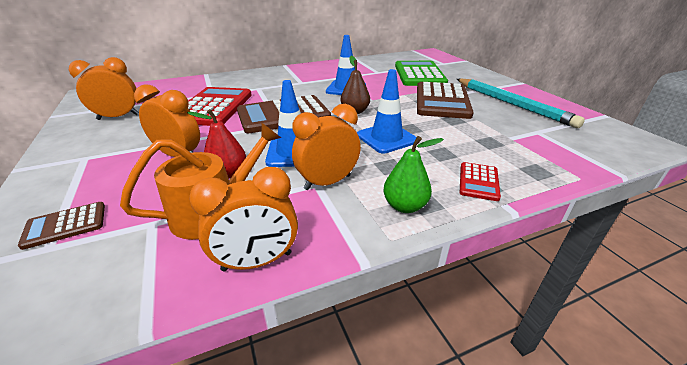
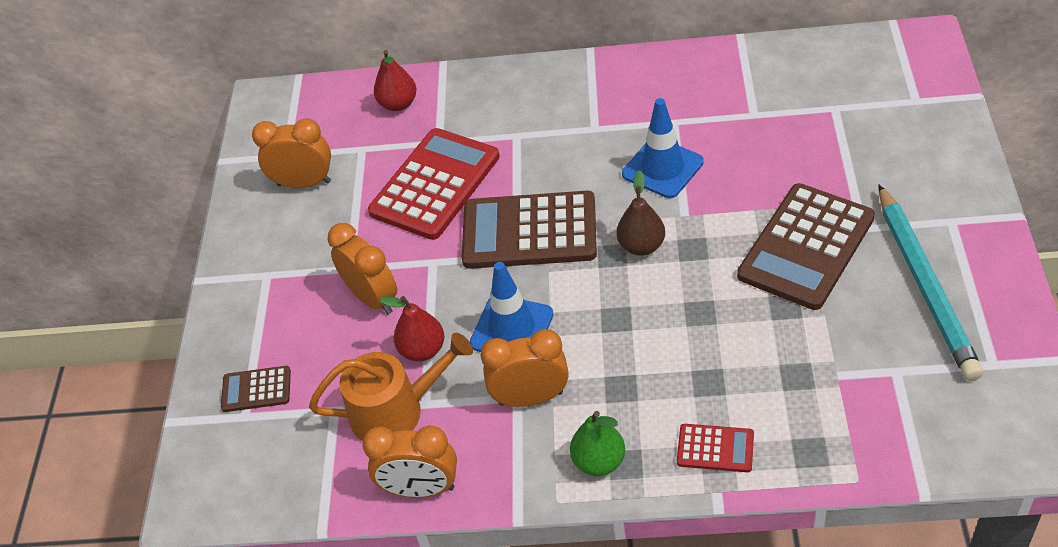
camera: 30 degrees right, 15 degrees up
(182, 86) = (398, 104): none -> red pear
(386, 138) = (651, 328): blue traffic cone -> none
(419, 74) = (830, 140): green calculator -> none
(478, 181) = (715, 448): red calculator -> red calculator turned 120 degrees counterclockwise

